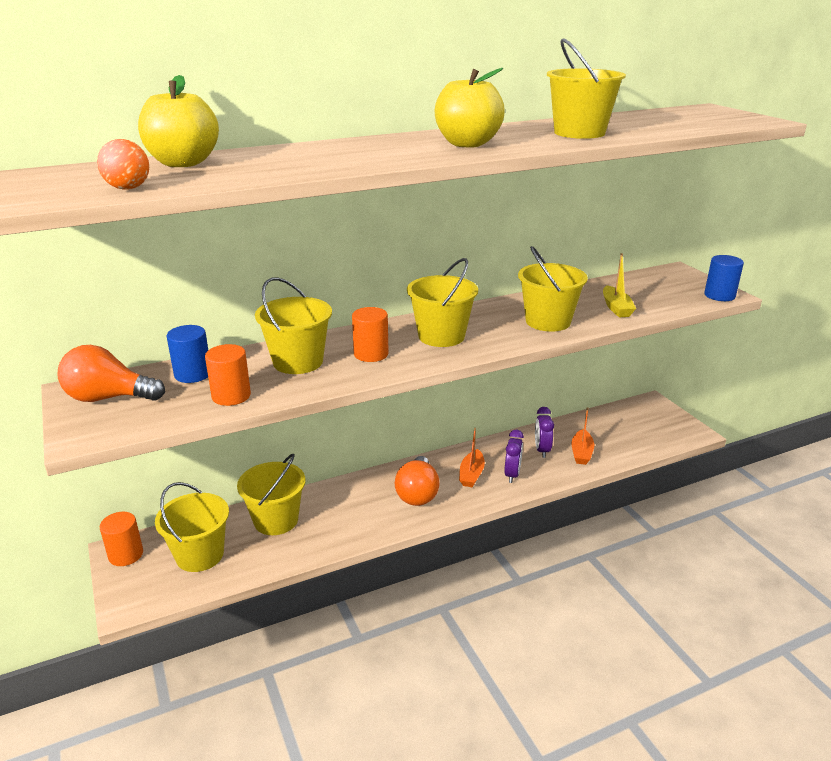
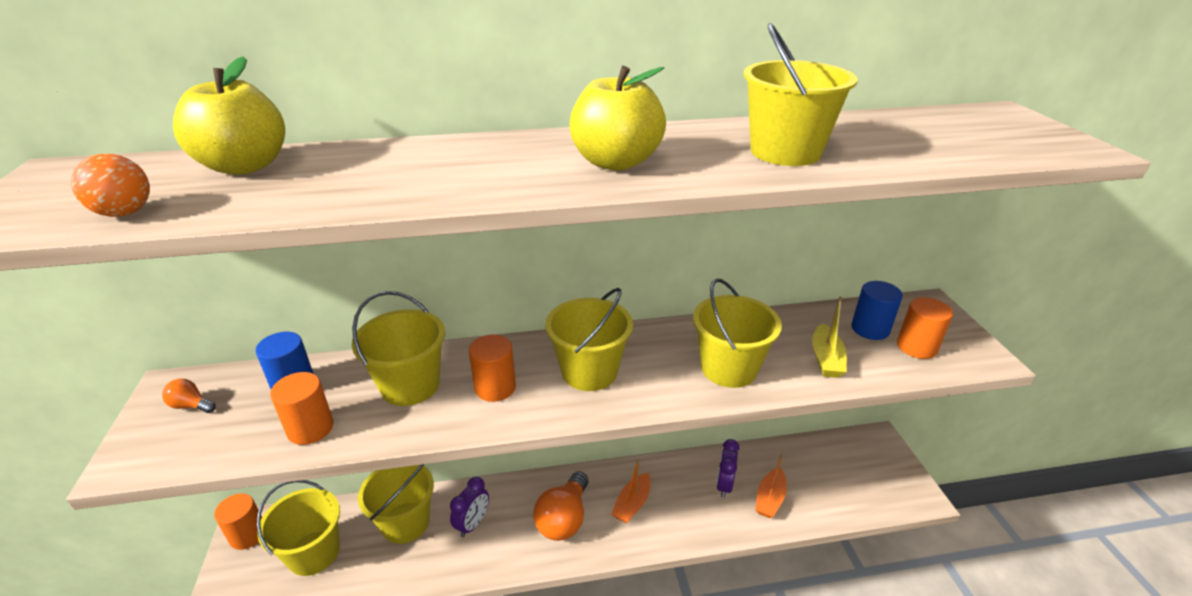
camera: 15 degrees right, 5 degrees up
(108, 398) = (191, 405): orange light bulb -> orange light bulb, size x0.48
(512, 474) = (678, 514): purple clock -> purple clock (473, 524)
(677, 294) = (916, 347): none -> orange cylinder
(719, 295) = (975, 359): blue cylinder -> blue cylinder (870, 329)

